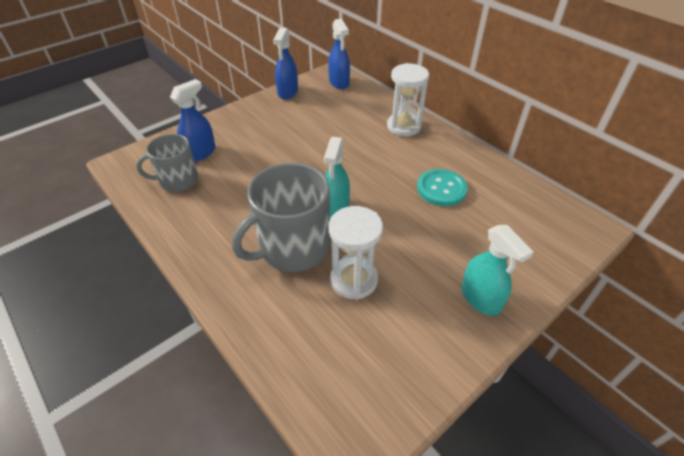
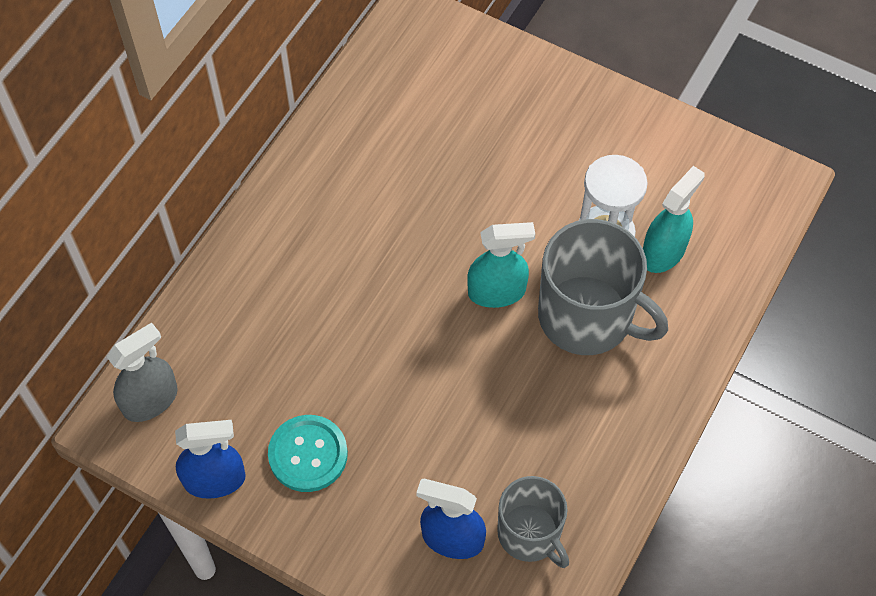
camera: 110 degrees left, 15 degrees up
(339, 82) = (151, 400): blue spray bottle -> grey spray bottle
(403, 126) = (265, 256): white hourglass -> none
(441, 189) = (403, 176): turquoise button -> turquoise button (308, 454)
(480, 298) = (572, 109): turquoise spray bottle -> turquoise spray bottle (663, 252)

